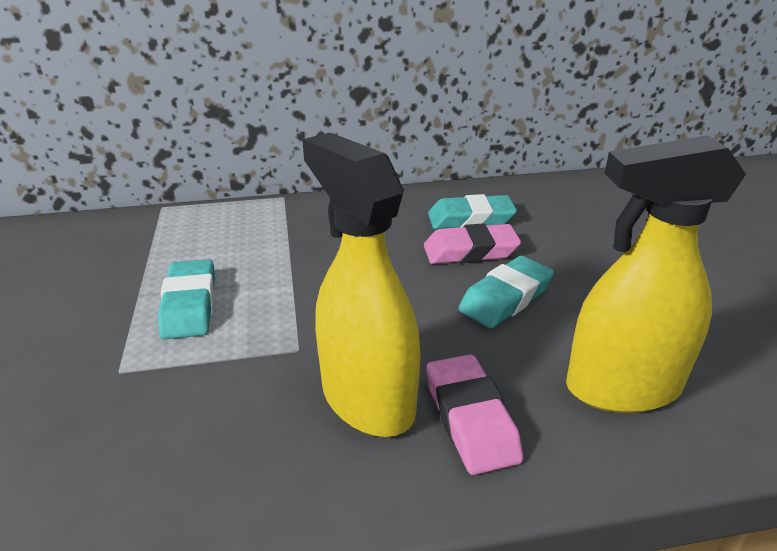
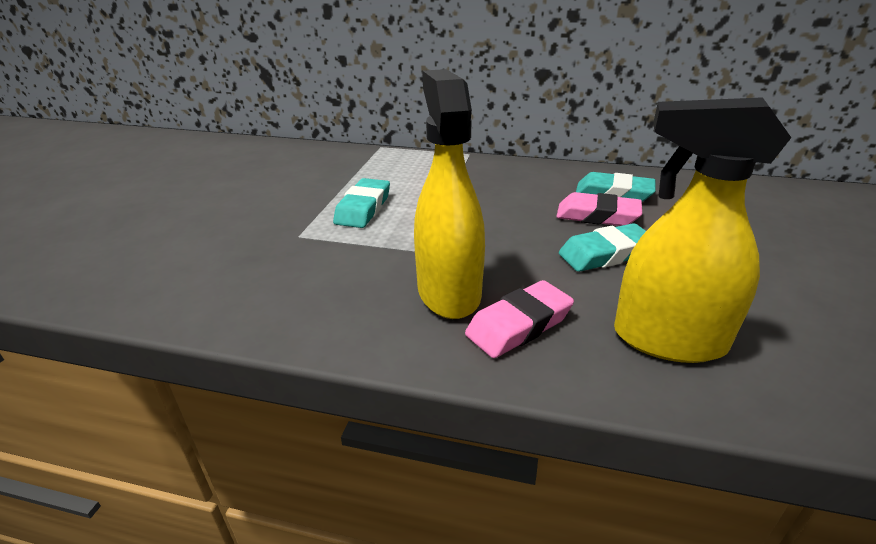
camera: 25 degrees right, 0 degrees up
(471, 419) = (519, 325): pink eraser -> pink eraser turned 45 degrees clockwise

